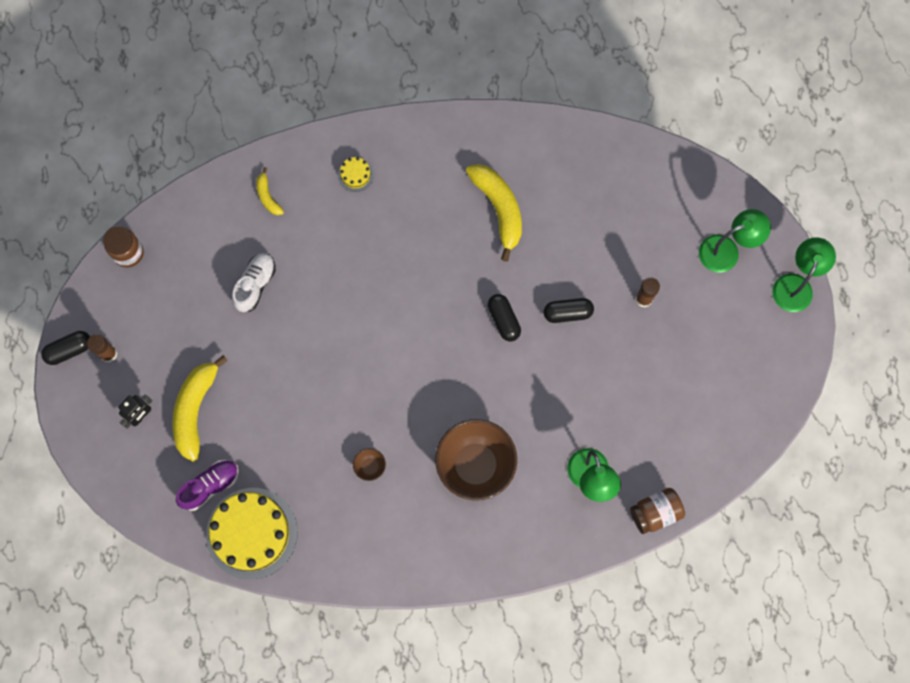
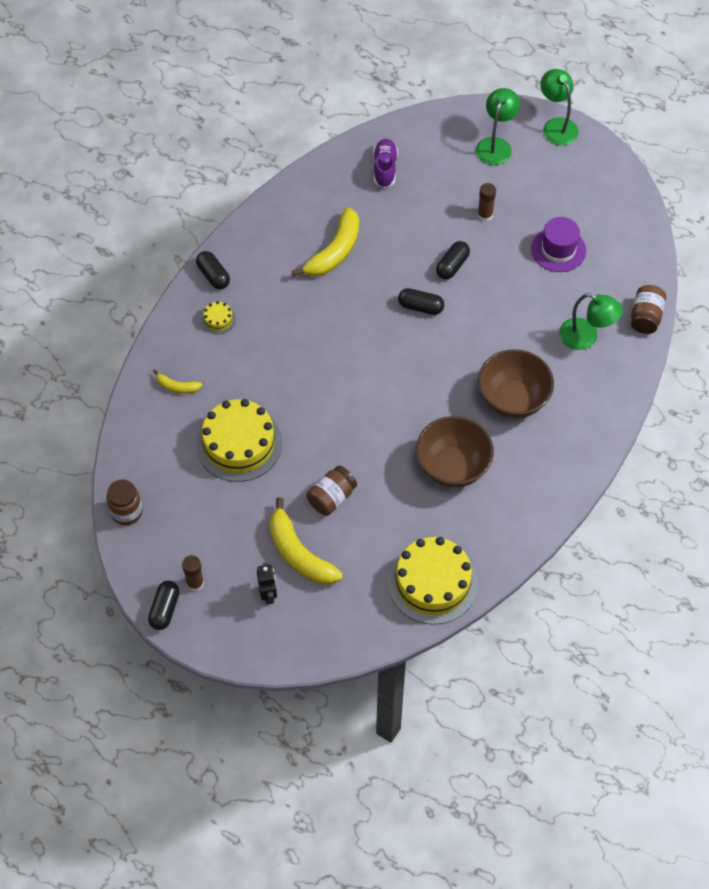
camera: 50 degrees left, 15 degrees down
(210, 486) = (369, 585): purple shoe -> purple shoe (385, 169)
(255, 285) = (239, 443): white shoe -> yellow cake
(265, 394) = (331, 498): none -> brown jar
(370, 466) = (452, 467): brown bowl -> brown bowl, size x2.45
(393, 136) = (213, 275): none -> black capsule
(499, 209) = (334, 251): yellow banana -> yellow banana turned 105 degrees clockwise
(662, 387) = (558, 249): none -> purple hat

